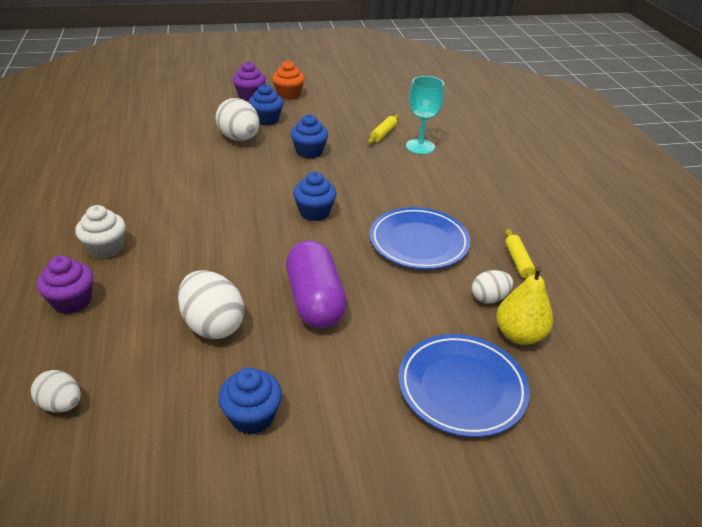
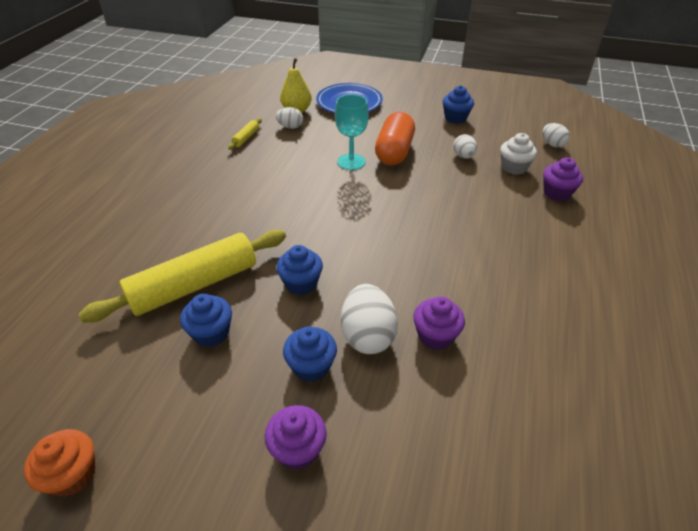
camera: 150 degrees left, 5 degrees up
(106, 248) = (536, 226): white cupcake -> white cupcake (514, 167)
(191, 148) = (435, 336): none -> purple cupcake
(213, 325) = (463, 156): white egg -> white egg, size x0.59
(288, 95) = (234, 428): orange cupcake -> orange cupcake (72, 474)
(314, 212) = (350, 210): blue cupcake -> blue cupcake (211, 333)
(315, 301) = (394, 152): purple capsule -> orange capsule
(383, 134) = (194, 285): yellow rolling pin -> yellow rolling pin, size x2.45
(419, 242) = (294, 166): blue plate -> none
(420, 146) = (180, 252): turquoise goblet -> turquoise goblet (351, 162)

